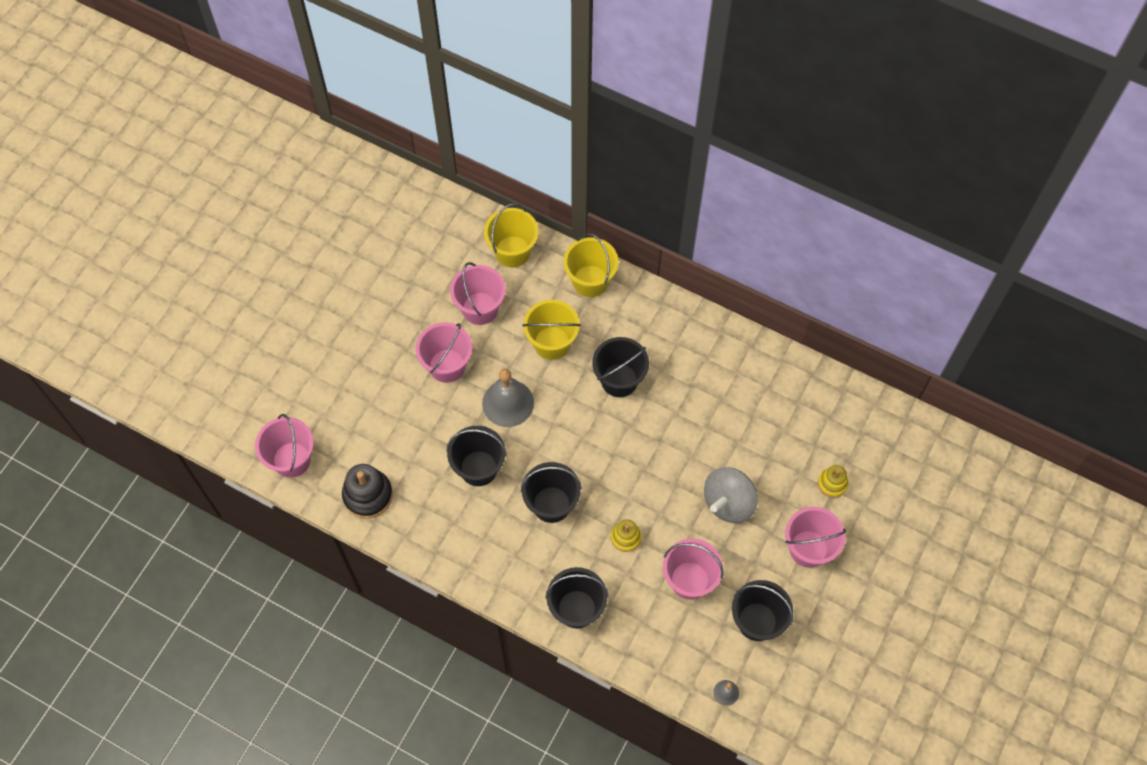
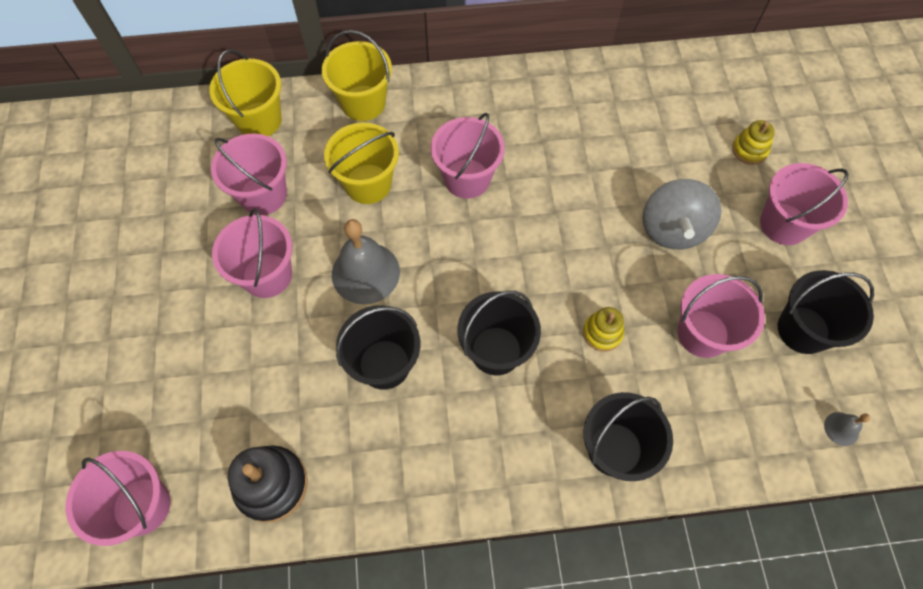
camera: 35 degrees left, 0 degrees up
(619, 380) = (467, 178): black bucket -> pink bucket

